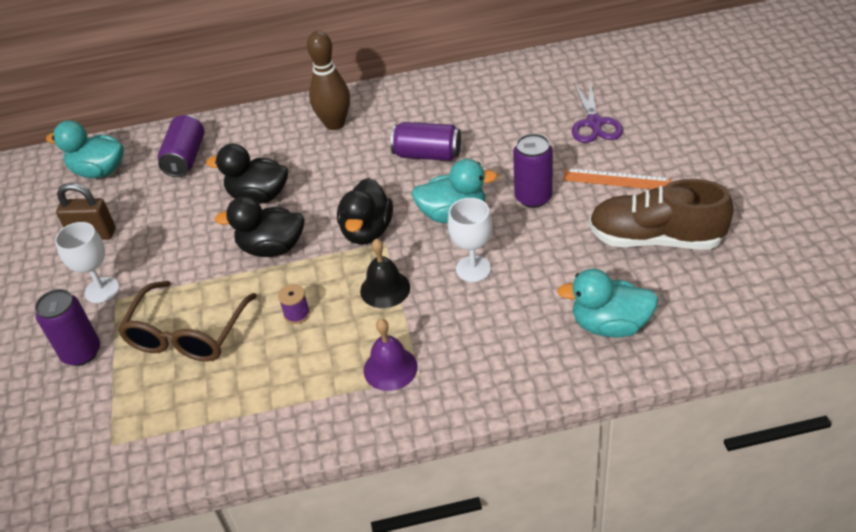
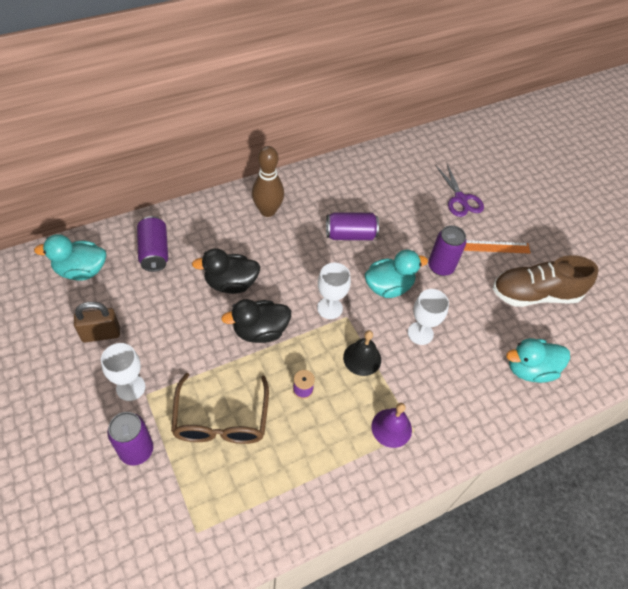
camera: 25 degrees left, 10 degrees up
(367, 231) = (329, 308): black duck -> white goblet

